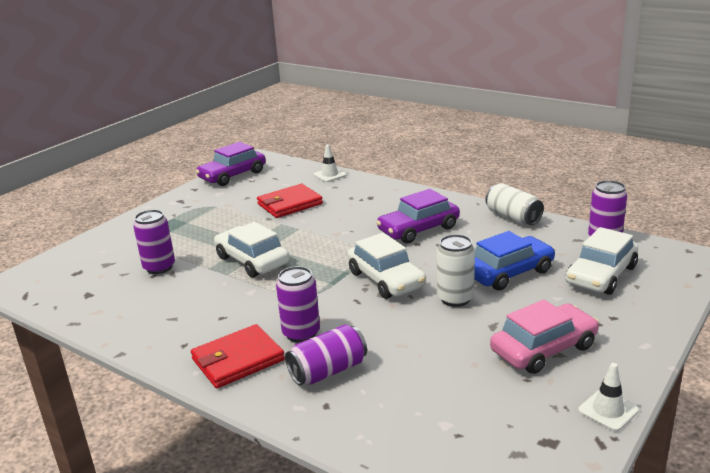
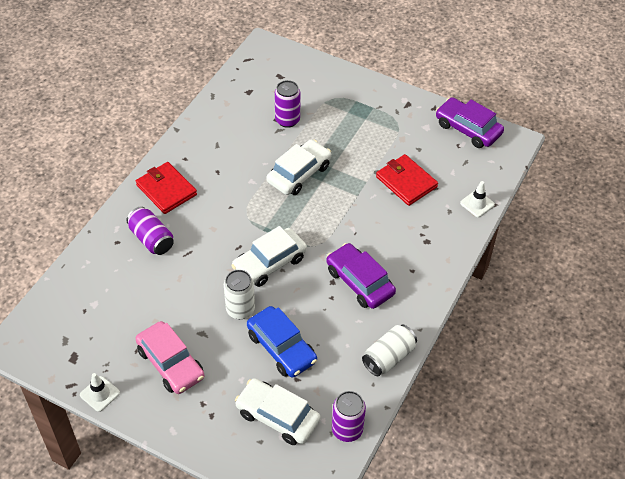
camera: 80 degrees right, 25 degrees up
(301, 333) = (195, 219): purple can -> none

